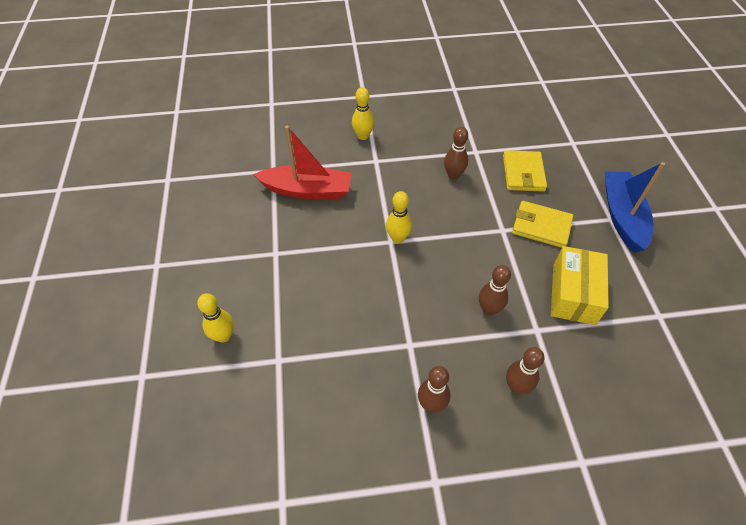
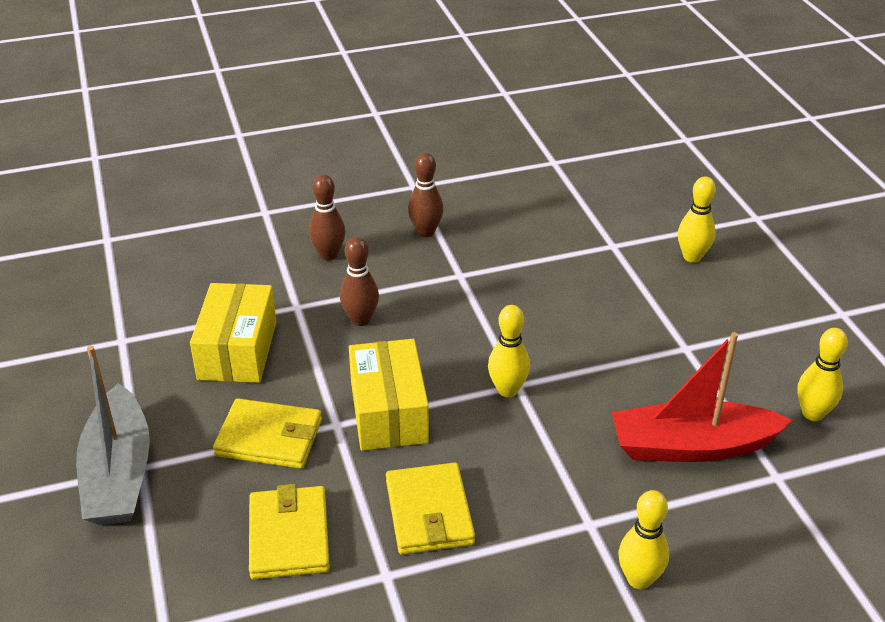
camera: 170 degrees right, 15 degrees down
(230, 199) = (812, 413): none -> yellow bowling pin
(453, 175) = (429, 512): brown bowling pin -> yellow wallet
(471, 233) = (388, 412): none -> yellow box
(622, 216) = (118, 473): blue boat -> grey boat

